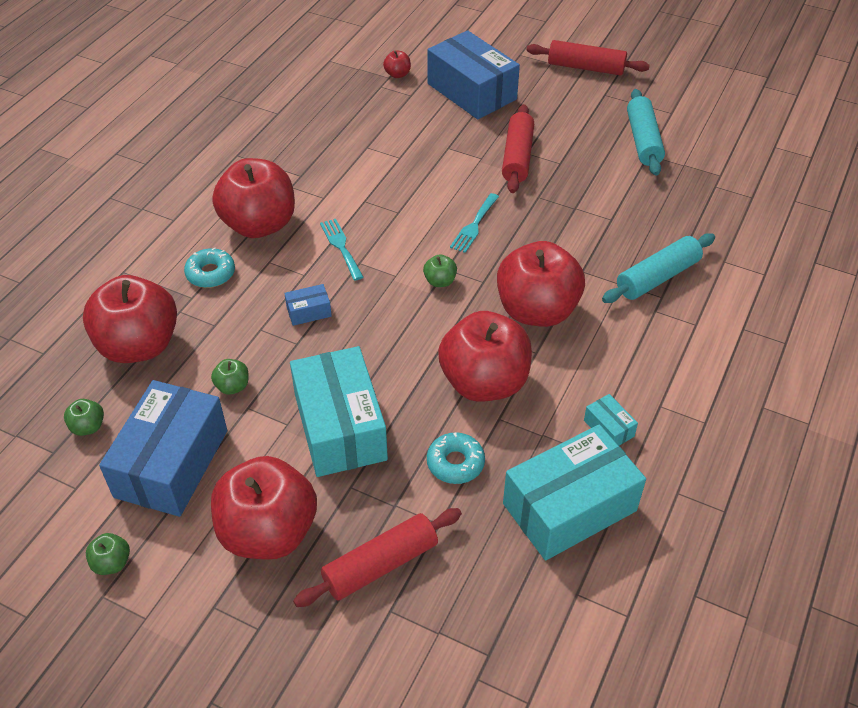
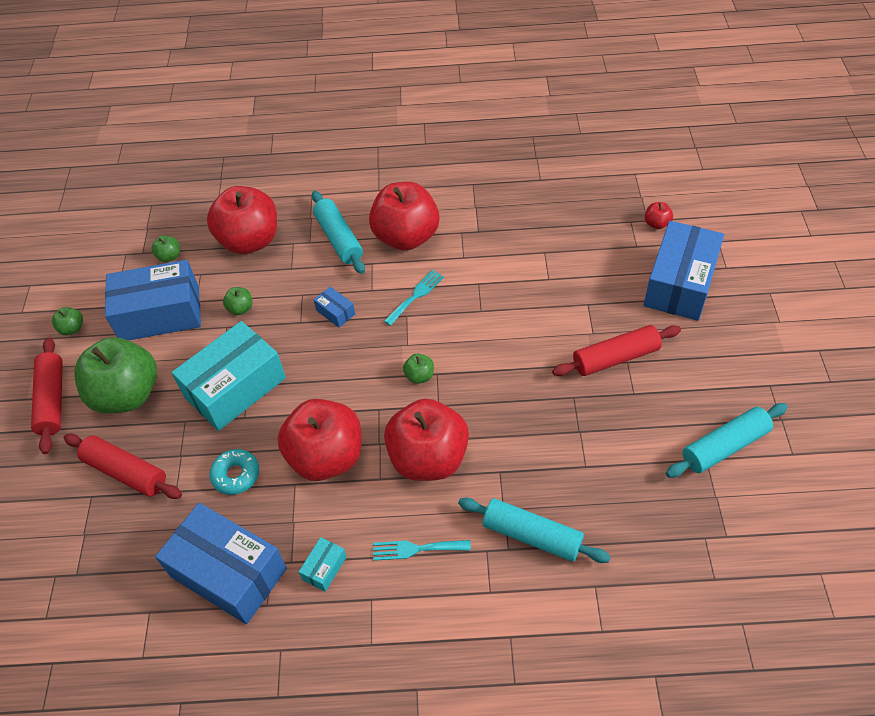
camera: 65 degrees right, 5 degrees up
(210, 273) = (339, 239): turquoise donut -> turquoise rolling pin
(268, 532) = (127, 394): red apple -> green apple
(474, 225) = (501, 368): turquoise fork -> turquoise fork (416, 549)
(569, 507) = (228, 572): turquoise box -> blue box
(585, 68) = (799, 352): red rolling pin -> red rolling pin (52, 400)

